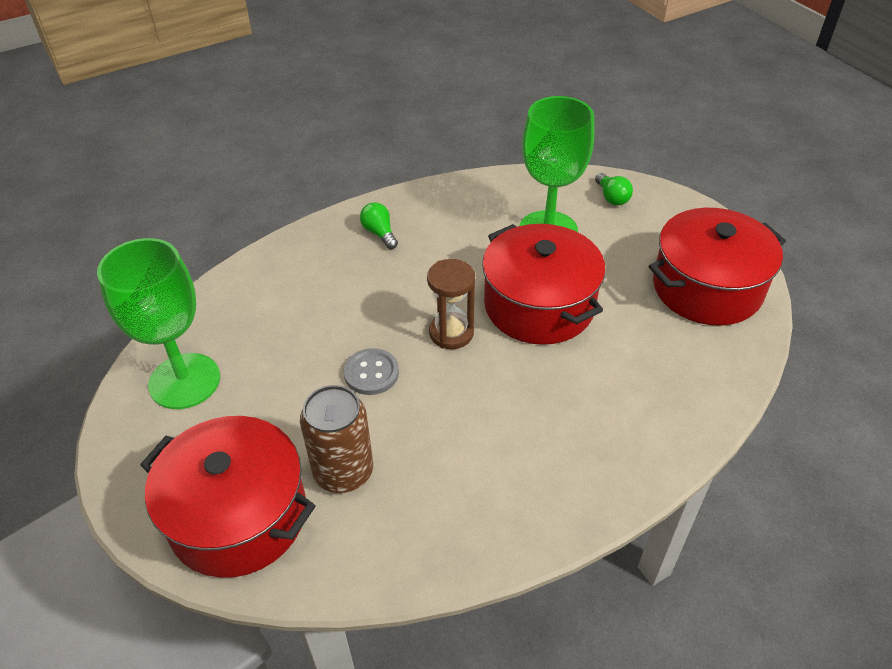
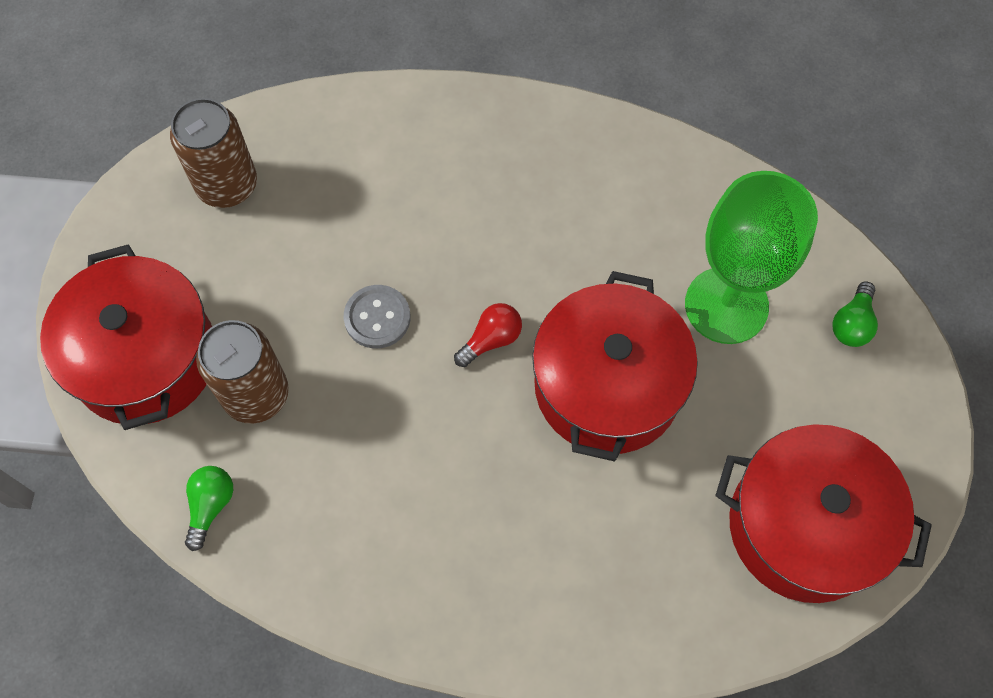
camera: 45 degrees right, 20 degrees up
(184, 381) = (227, 185): green goblet -> brown can
(379, 233) = (554, 160): green light bulb -> green light bulb (211, 506)
(451, 333) = (491, 340): brown hourglass -> red light bulb

